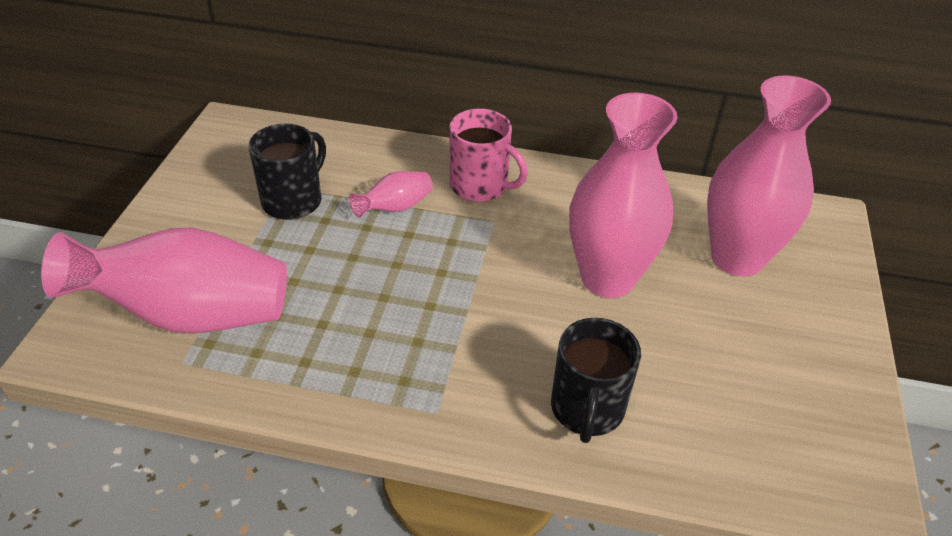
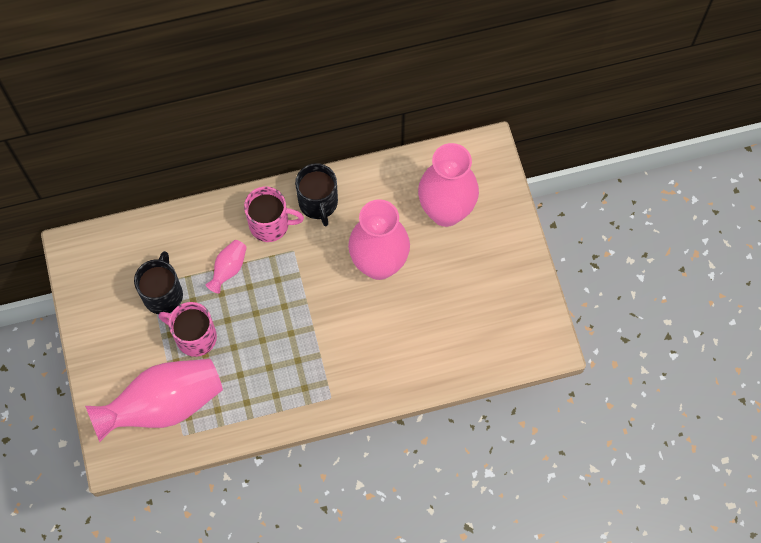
camera: 25 degrees left, 25 degrees up
(296, 257) = (195, 337): none -> pink mug
(587, 409) = (404, 358): black mug -> black mug (318, 203)

